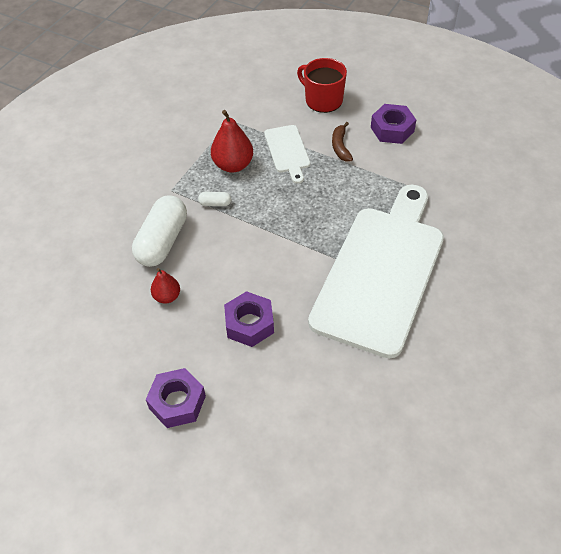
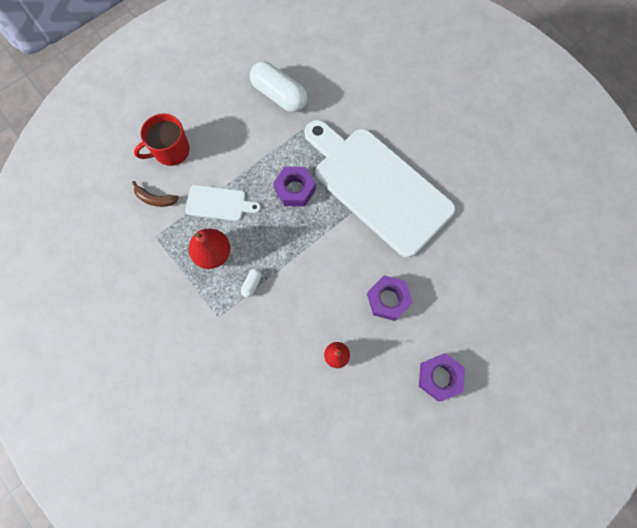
camera: 70 degrees left, 20 degrees up
(162, 241) = (275, 342): white capsule -> white capsule (279, 95)
(340, 146) = (234, 160): brown banana -> brown banana (155, 199)
(392, 129) = (235, 113): purple nut -> purple nut (295, 189)

